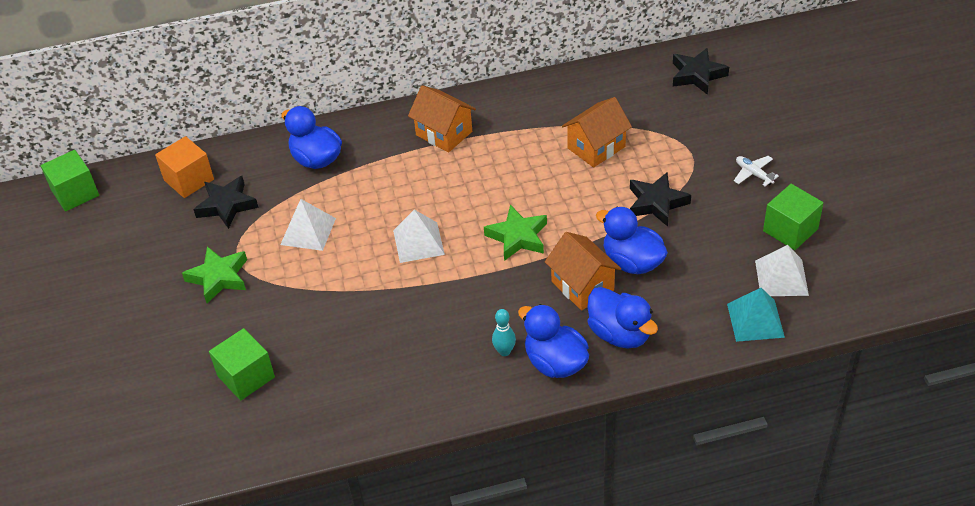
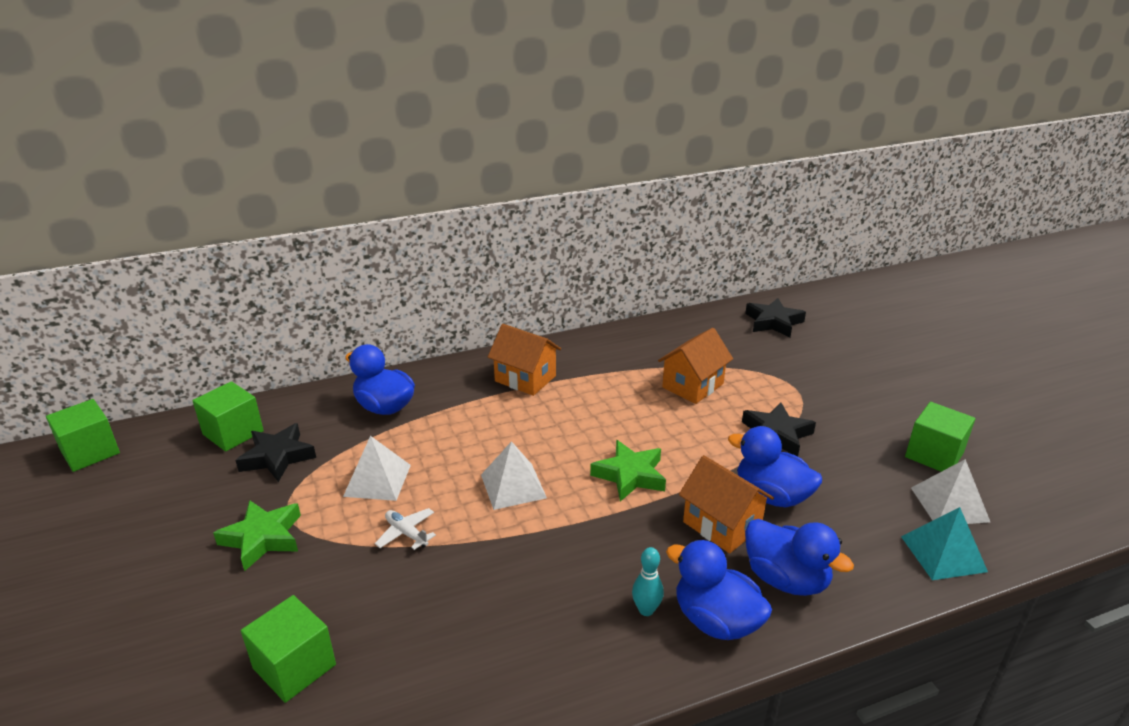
camera: 10 degrees left, 15 degrees down
(189, 180) = (233, 433): orange cube -> green cube
(753, 174) = (868, 403): white plane -> white plane (406, 533)

